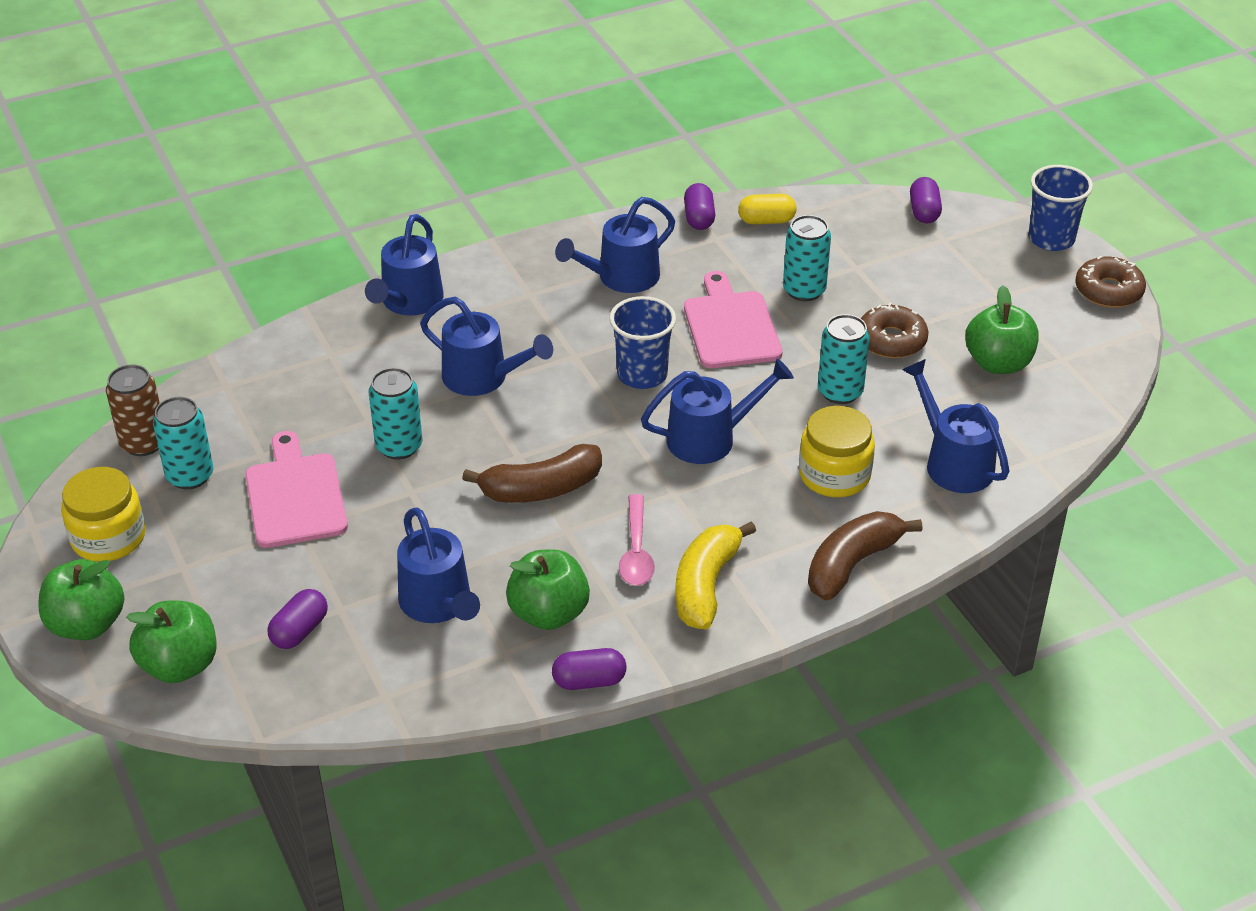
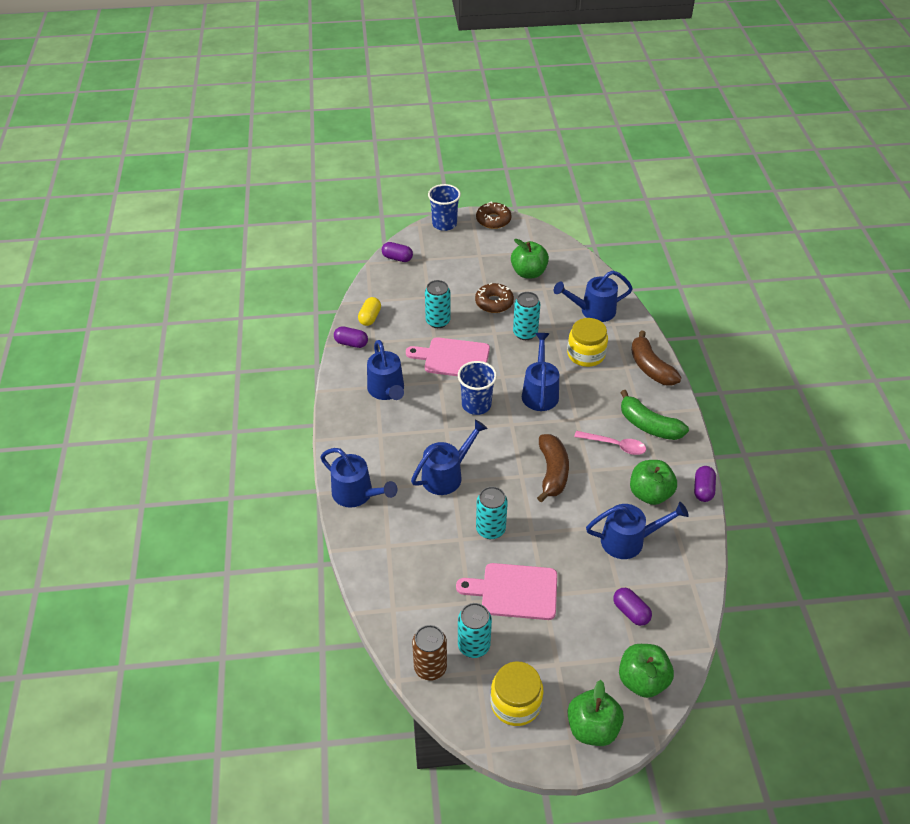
camera: 70 degrees left, 5 degrees up
(706, 585) = (649, 425): yellow banana -> green banana

